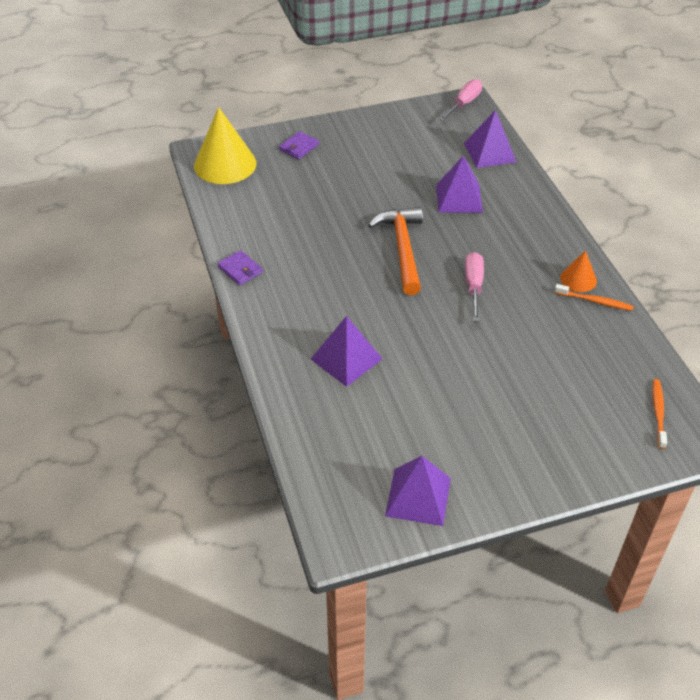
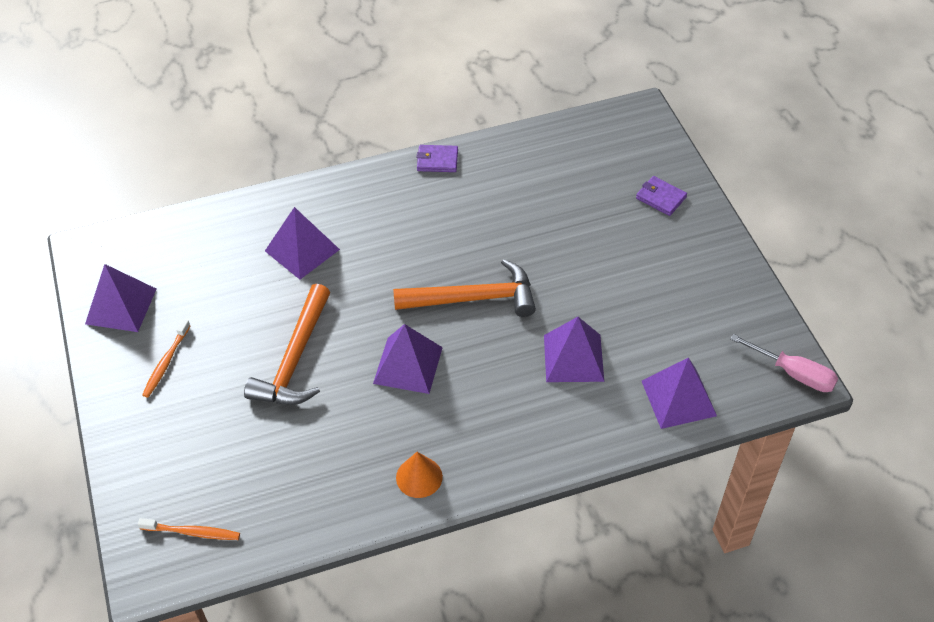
camera: 90 degrees right, 5 degrees up
(225, 164) = (618, 135): yellow cone -> none
(240, 269) = (437, 160): purple wallet -> purple wallet turned 45 degrees clockwise
(473, 286) = (408, 365): pink screwdriver -> purple pyramid
(473, 357) = (295, 359): none -> orange hammer
(595, 301) = (378, 491): orange toothbrush -> orange toothbrush (166, 362)

